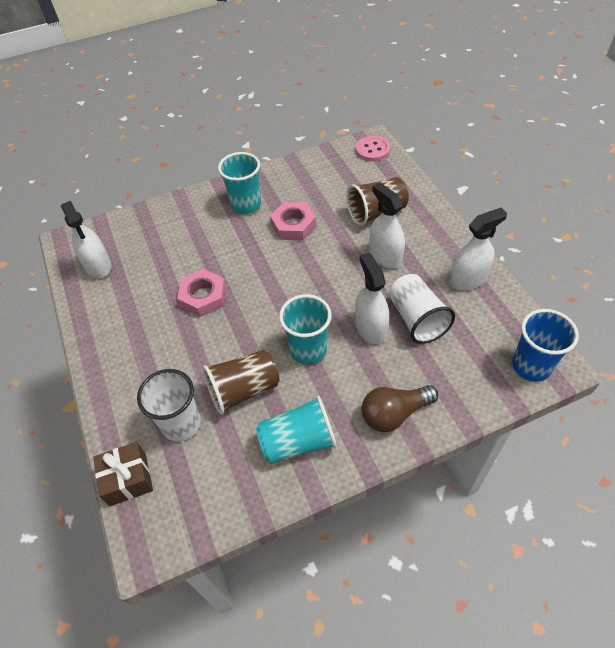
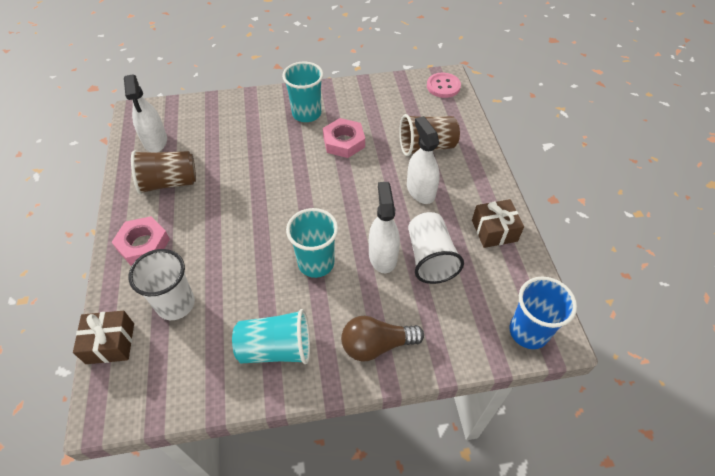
camera: 10 degrees right, 0 degrees up
(203, 296) = (238, 190): pink nut -> pink nut (143, 244)
(244, 390) = (243, 286): brown cup -> brown cup (169, 183)
(468, 279) = (494, 230): white spray bottle -> brown gift

